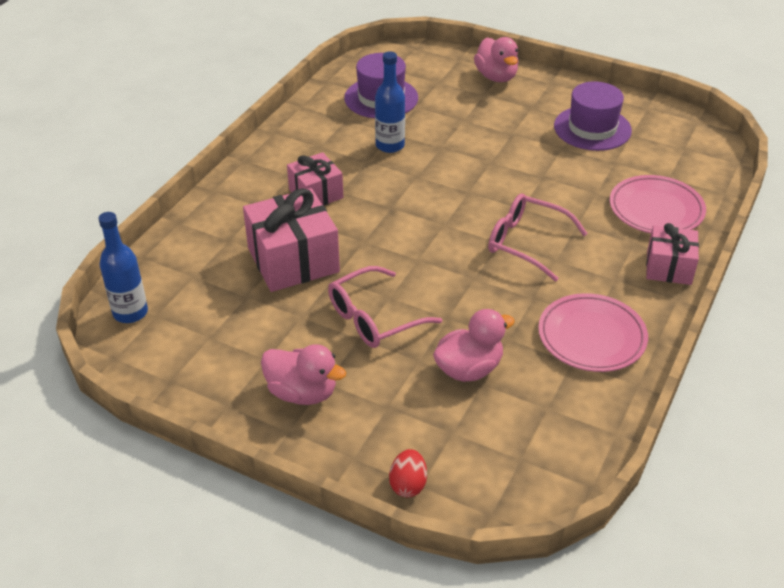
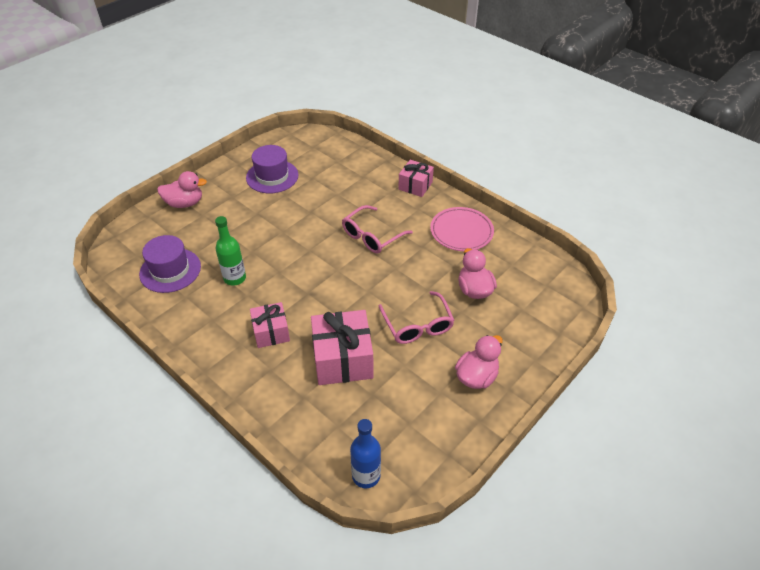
camera: 75 degrees left, 5 degrees up
(390, 145) = (235, 278): blue bottle -> green bottle
(408, 484) = (559, 338): red egg -> none
(656, 209) = (364, 175): pink plate -> none

